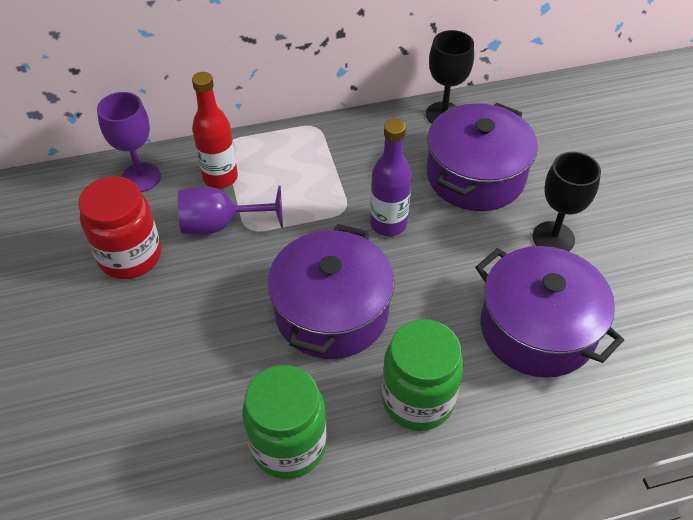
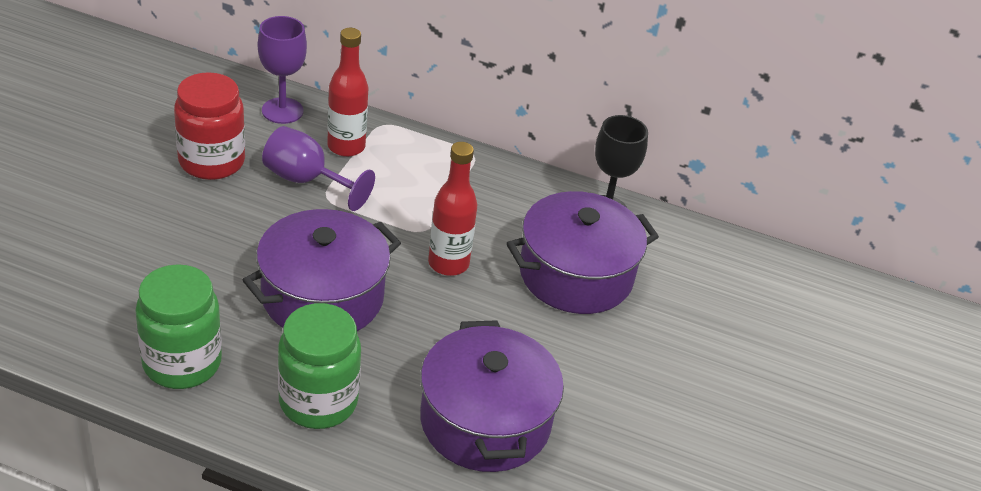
camera: 30 degrees right, 10 degrees down
(388, 224) = (448, 263): purple bottle -> red bottle
(553, 238) = (589, 365): black goblet -> none

